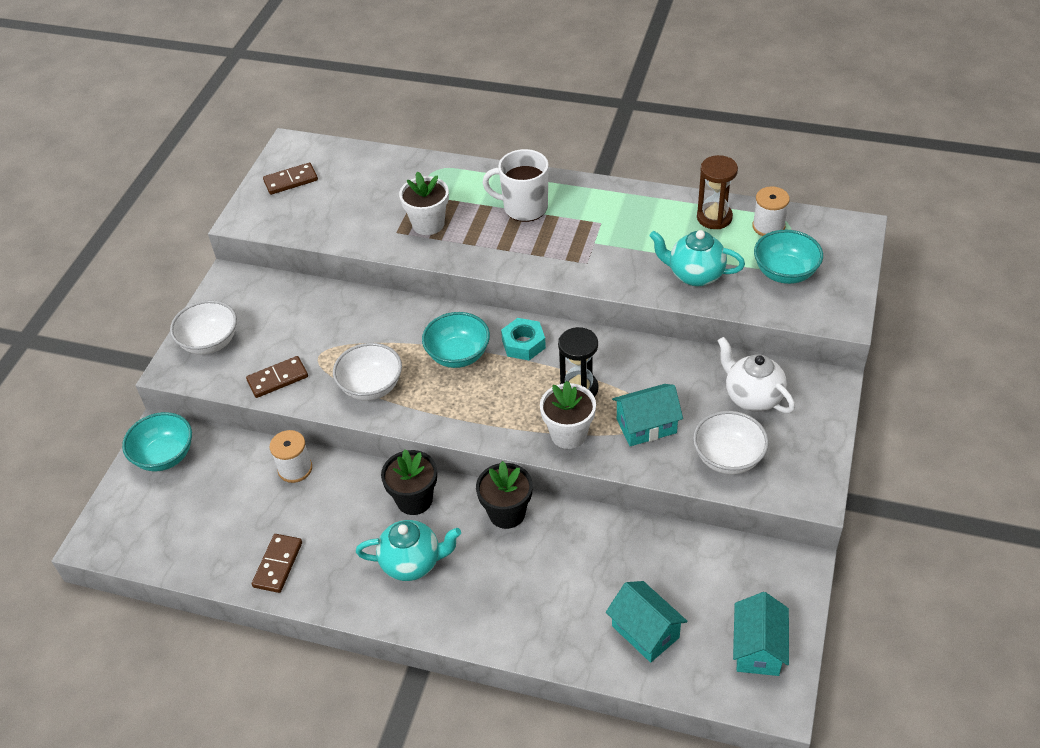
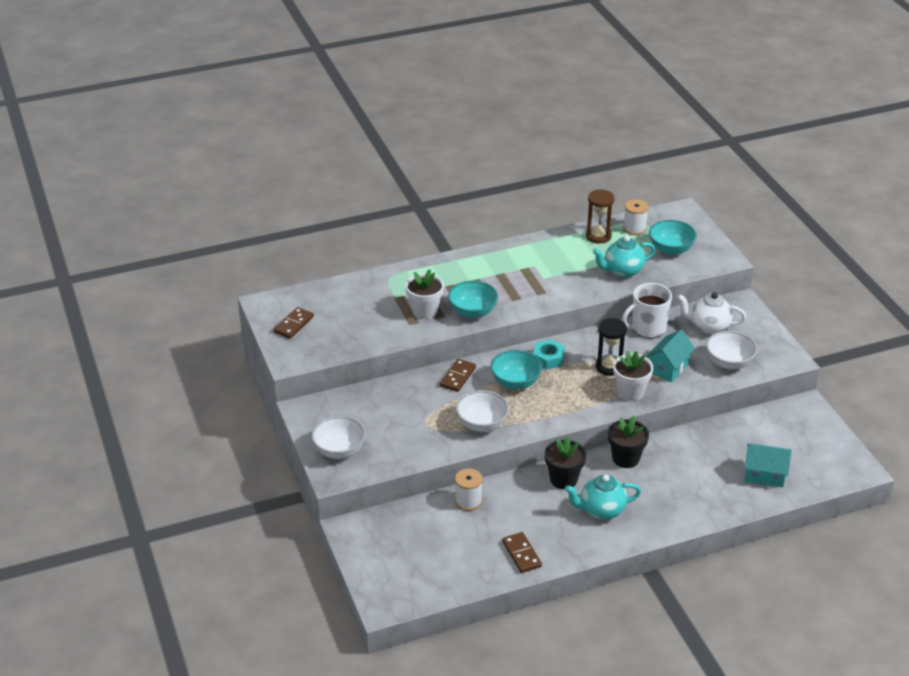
camera: 40 degrees left, 10 degrees down
(165, 456) = (370, 538): turquoise bowl -> turquoise bowl (472, 312)
(278, 379) = (414, 448): brown domino -> brown domino (457, 377)
(412, 563) = (601, 510): turquoise teapot -> turquoise teapot turned 150 degrees counterclockwise
(524, 207) = (476, 276): white mug -> white mug (647, 328)
(758, 648) = (827, 452): turquoise house -> none

